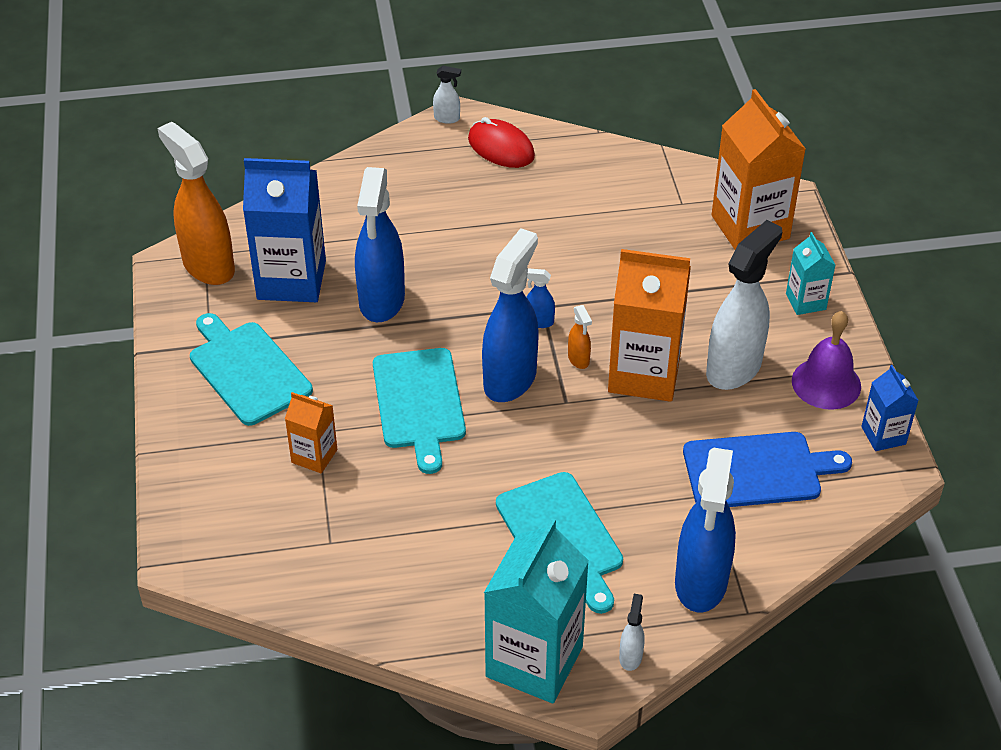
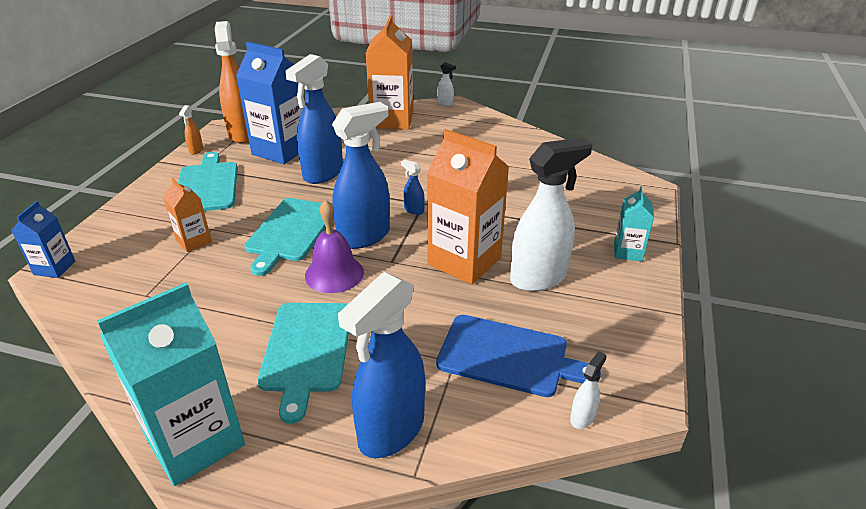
camera: 25 degrees right, 10 degrees down
(501, 148) = (466, 122): red mouse -> none
(578, 359) = (423, 239): orange spray bottle -> orange spray bottle (196, 150)
(630, 656) = (277, 472): white spray bottle -> white spray bottle (582, 417)
(750, 227) = (610, 197): orange carton -> orange carton (392, 120)
(826, 383) = (612, 311): purple bell -> purple bell (334, 273)
(883, 435) = (644, 367): blue carton -> blue carton (54, 268)

